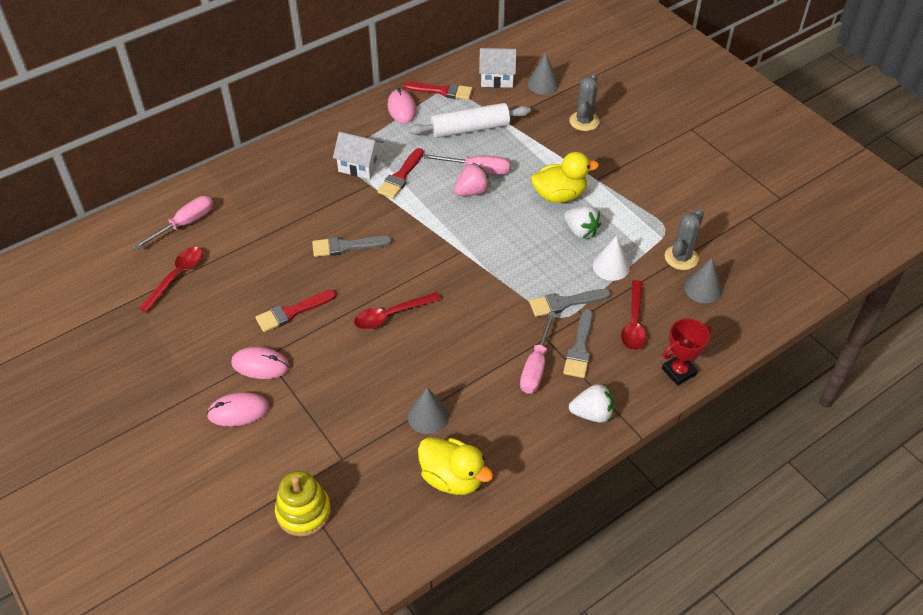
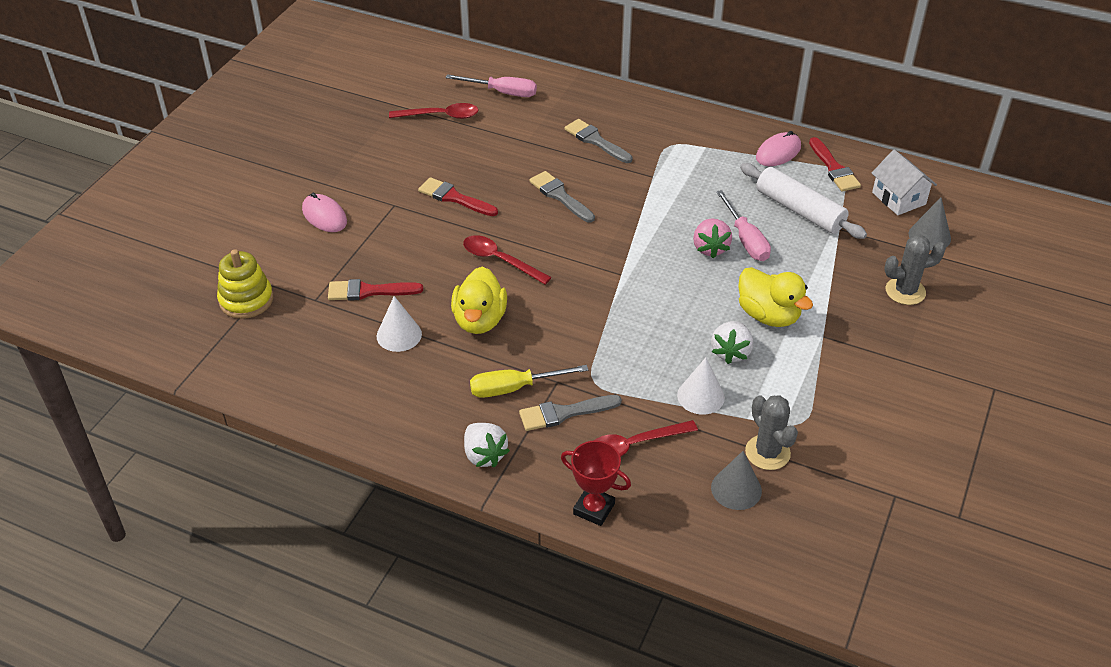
camera: 60 degrees right, 5 degrees down
(260, 365) = (382, 206): pink mouse -> none
(360, 165) = (671, 159): white house -> none
(401, 176) = (683, 191): red brush -> red brush (369, 291)
(428, 416) = (399, 335): grey cone -> white cone
(452, 478) = (339, 381): yellow duck -> yellow duck (479, 320)
(472, 191) = (710, 248): pink strawberry -> pink strawberry turned 60 degrees clockwise
(536, 366) = (514, 388): pink screwdriver -> yellow screwdriver
(565, 303) = (617, 378): grey brush -> grey brush (596, 141)
(681, 257) = (767, 452): grey cactus -> grey cactus turned 60 degrees clockwise

